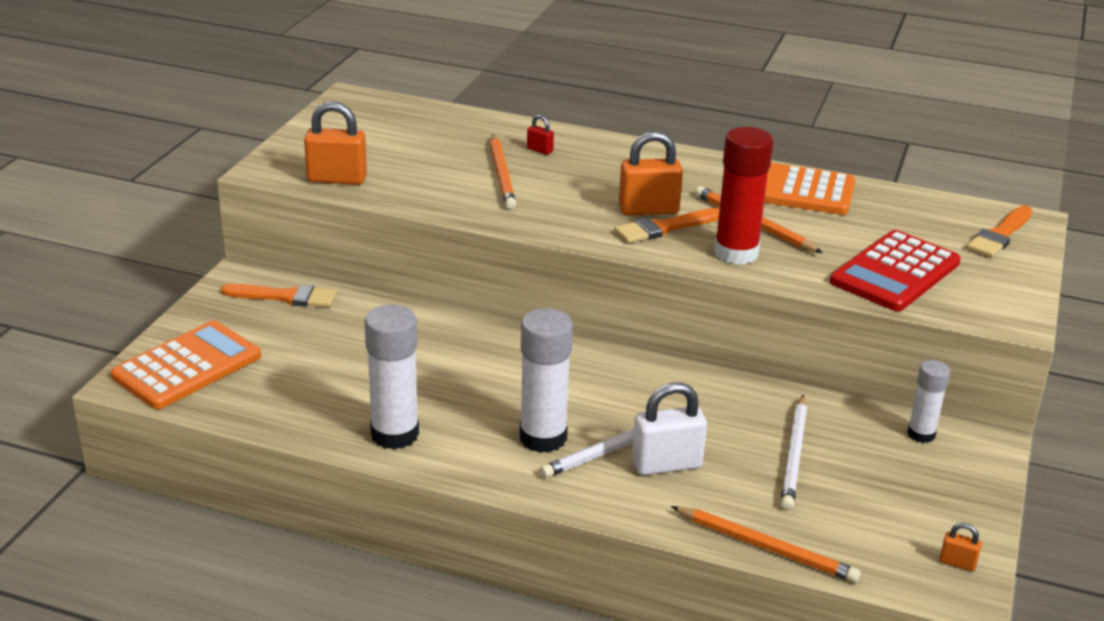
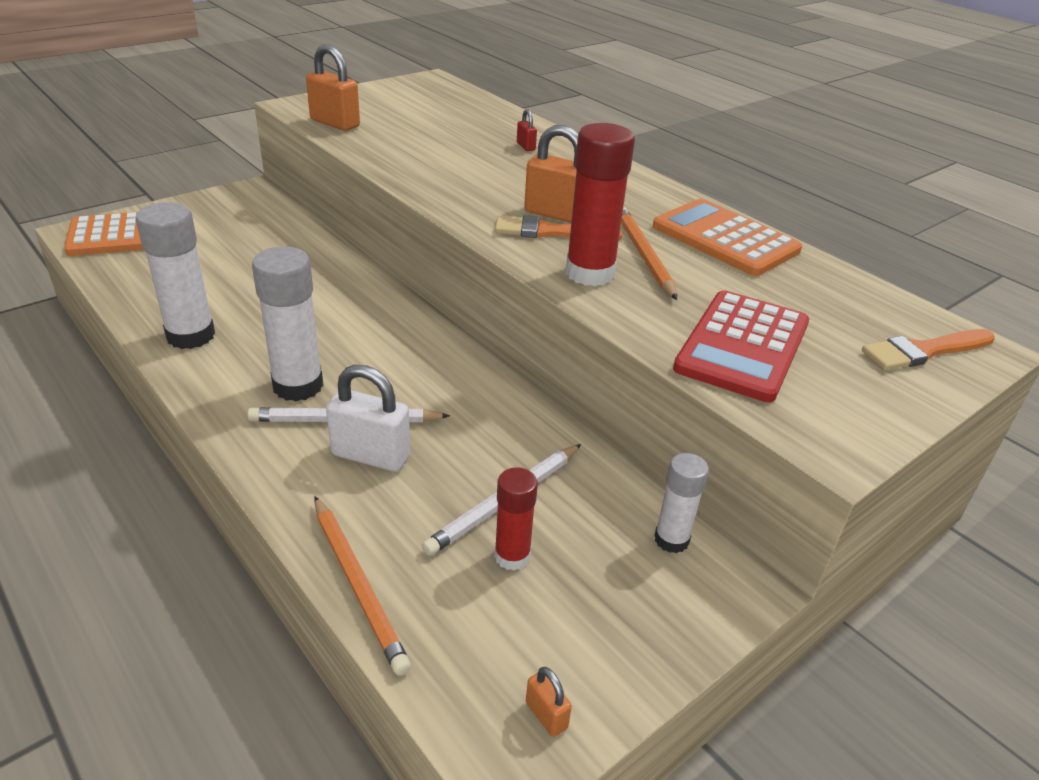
camera: 30 degrees right, 5 degrees up
(285, 297) = (262, 212): orange brush -> none
(502, 174) = (467, 154): orange pencil -> none
(839, 487) = (512, 556): none -> red glue stick
(895, 272) = (743, 346): red calculator -> red calculator turned 45 degrees counterclockwise

